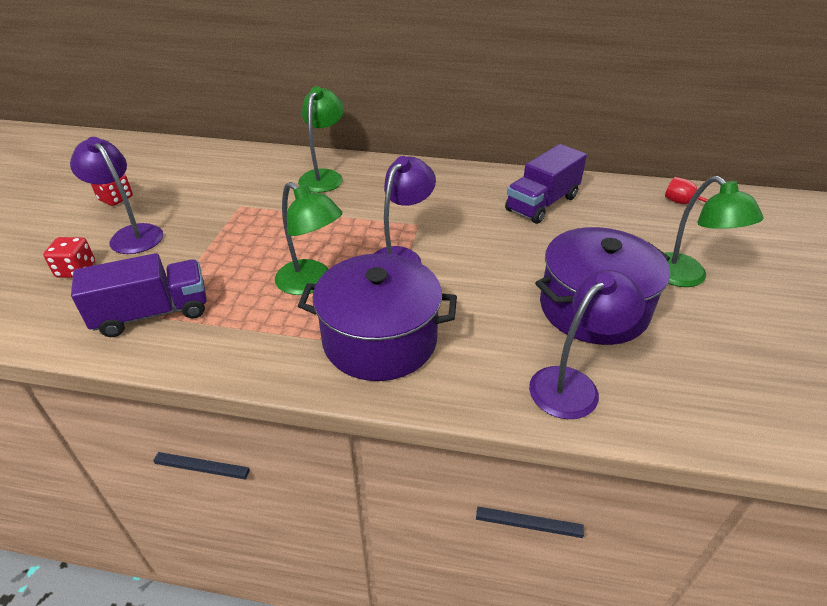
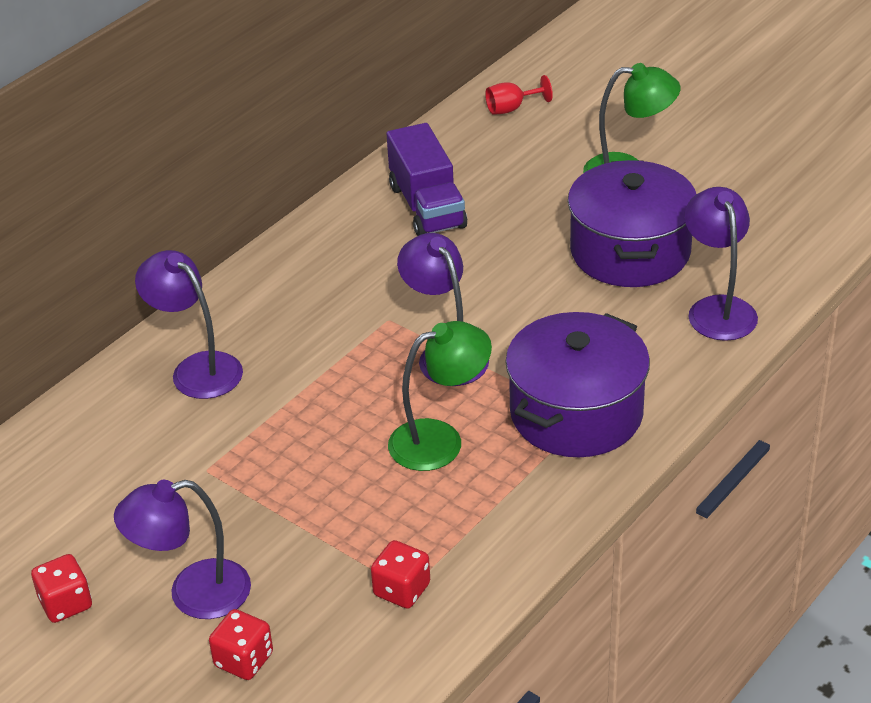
camera: 60 degrees left, 0 degrees up
(153, 313) = (402, 590): purple truck -> red dice
(324, 176) = (197, 368): green lamp -> purple lamp

